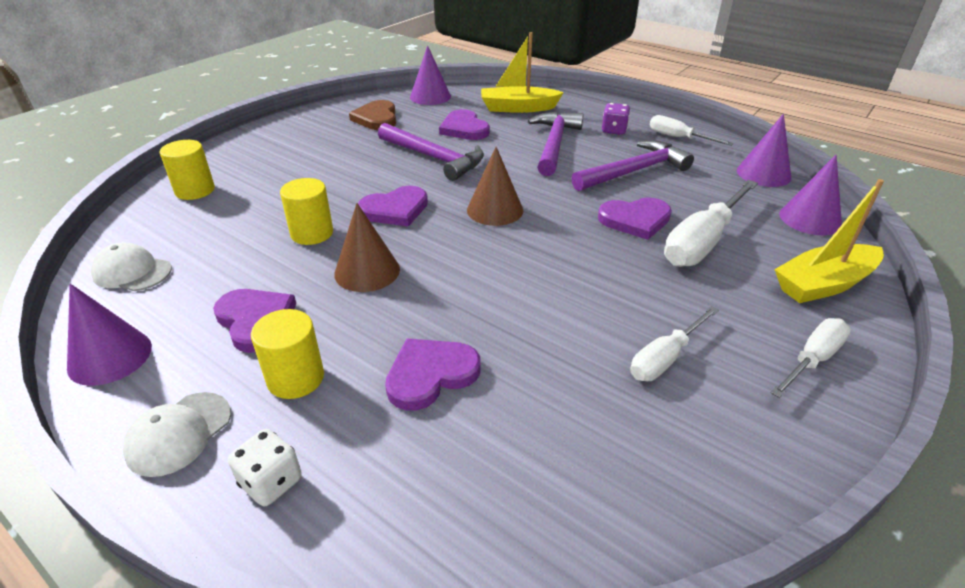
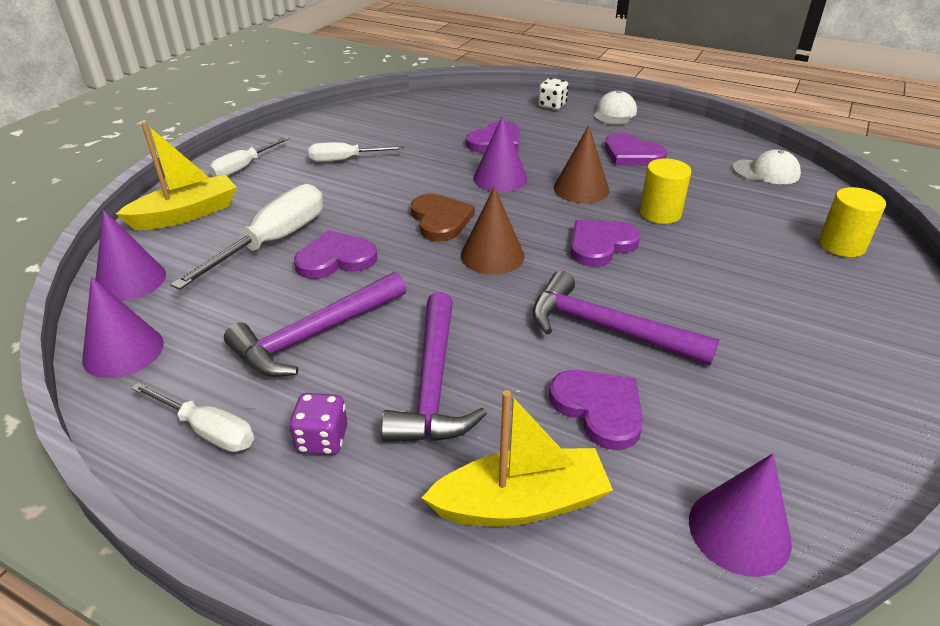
camera: 170 degrees right, 0 degrees up
(110, 356) = (698, 132): purple cone -> purple cone (500, 178)
(295, 378) = (576, 134): yellow cylinder -> none
(376, 118) = (776, 421): brown heart -> brown heart (440, 220)
(665, 358) = (345, 160): white screwdriver -> white screwdriver turned 135 degrees counterclockwise

